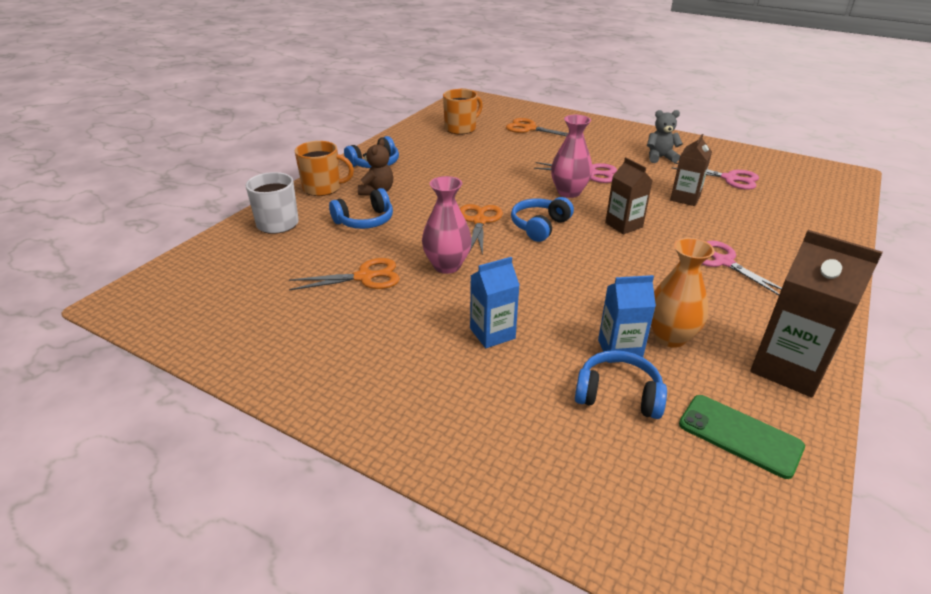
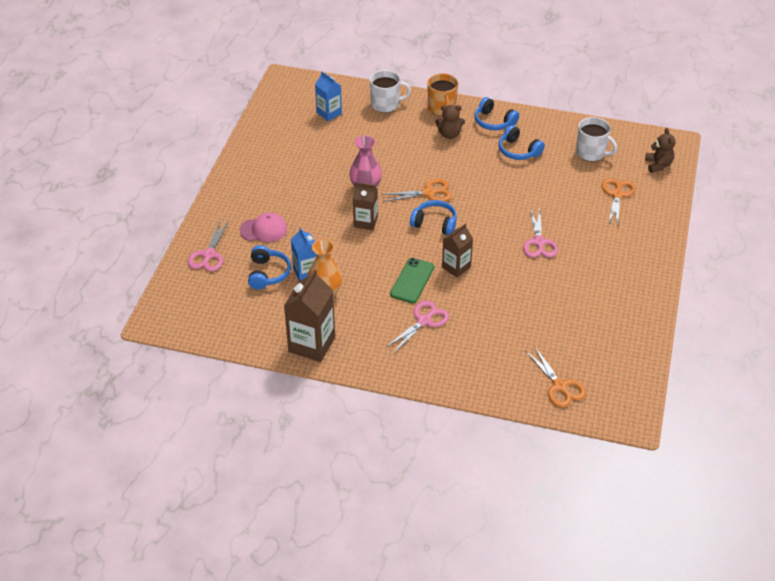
camera: 75 degrees right, 10 degrees up
(364, 277) = (340, 157): orange scissors -> orange scissors (559, 386)
(365, 221) = (405, 140): blue headphones -> blue headphones (518, 151)
(461, 128) = (591, 153): orange mug -> white mug
(492, 333) = (304, 219): blue carton -> blue carton (329, 113)
(495, 107) = (658, 165): none -> brown teddy bear
(502, 384) = (264, 229): none -> pink cap
(569, 192) = (497, 233): pink vase -> none
(660, 157) = (597, 285): grey teddy bear -> none
(685, 198) = (519, 301): brown carton -> brown carton (365, 222)
(729, 178) = (574, 331): pink scissors -> pink scissors (209, 255)
(740, 435) = (251, 320): green phone -> green phone (412, 280)

